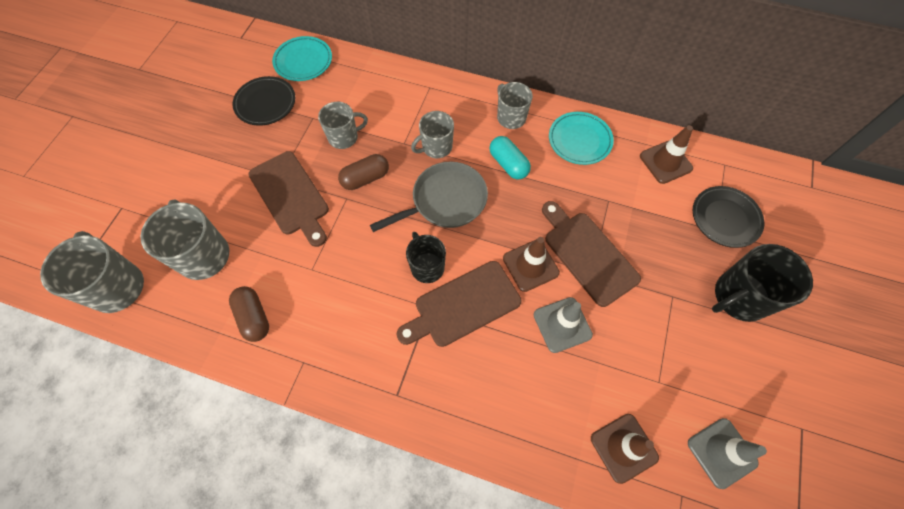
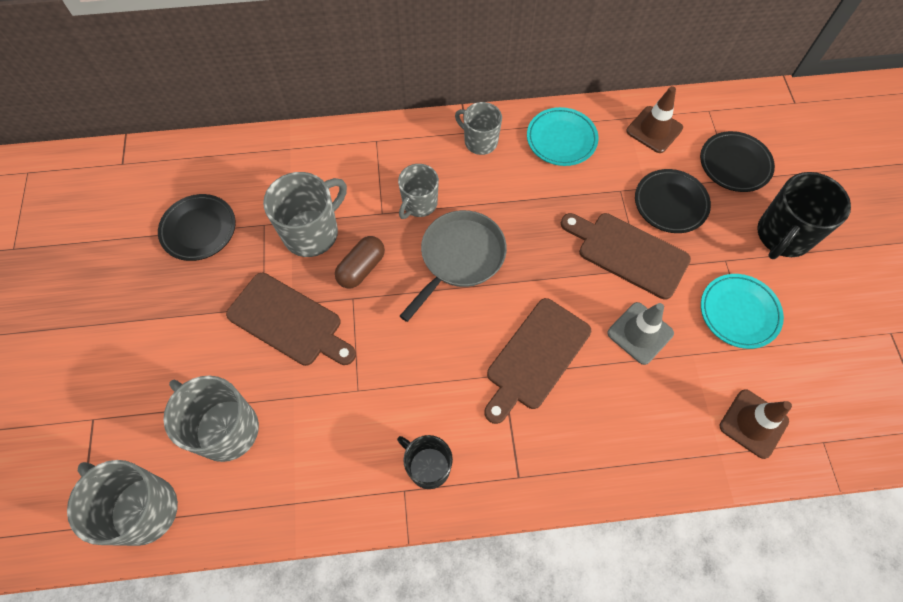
camera: 25 degrees left, 0 degrees up
(254, 317) = (323, 469): brown capsule -> none
(303, 61) = (216, 164): turquoise plate -> turquoise plate (739, 312)
(344, 137) = (312, 232): grey mug -> grey mug, size x1.55
(427, 267) = (478, 334): black mug -> black mug (428, 467)
(508, 164) = (503, 192): turquoise capsule -> none
(530, 265) = (580, 288): brown traffic cone -> none
(647, 228) = (670, 203): none -> black plate
(721, 452) = (837, 387): grey traffic cone -> none

